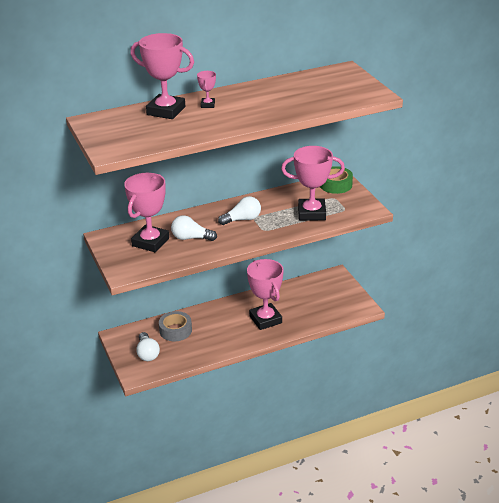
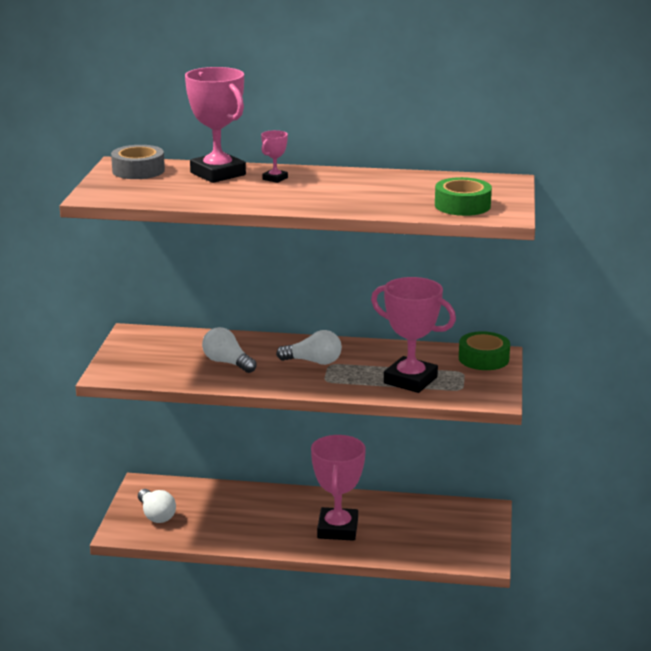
camera: 30 degrees right, 10 degrees down
(147, 353) = (156, 515): white light bulb -> white light bulb turned 45 degrees counterclockwise
(150, 242) = (176, 353): pink trophy -> none
(175, 330) = (214, 502): grey tape -> grey tape (138, 170)
(345, 94) = (462, 205): none -> green tape

